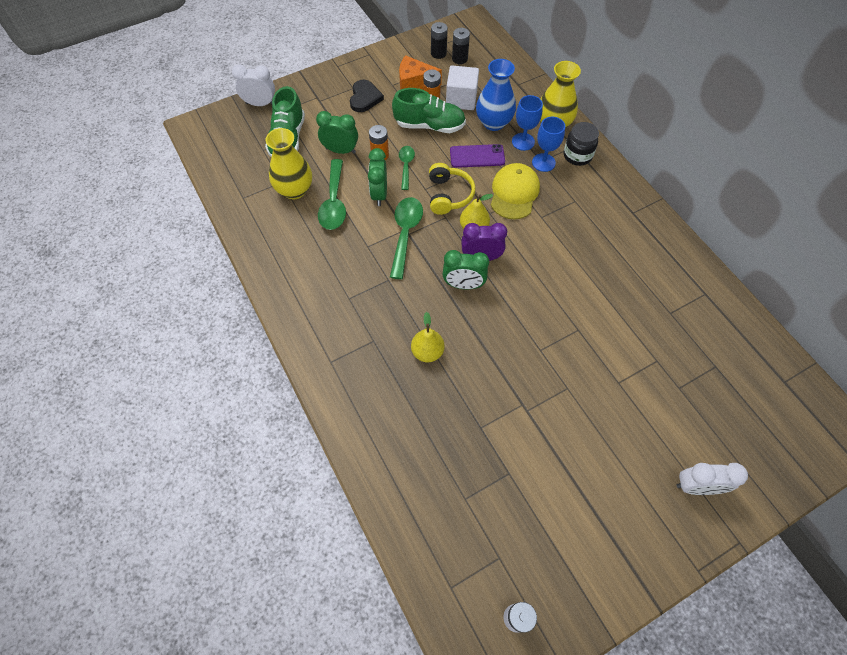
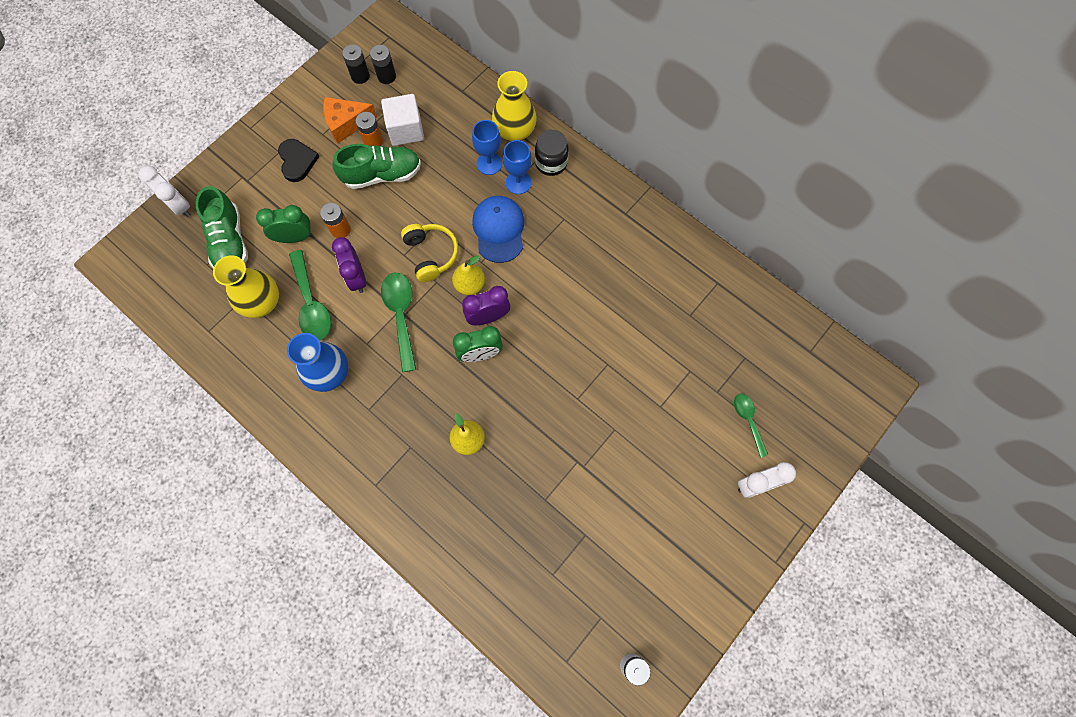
camera: 20 degrees left, 10 degrees up
(260, 104) = (179, 206): white clock -> white clock turned 60 degrees clockwise
(379, 194) = (357, 277): green clock -> purple clock
(406, 166) = (373, 233): green spoon -> green spoon (748, 420)
(477, 156) = (446, 197): purple phone -> none
(493, 123) = (450, 149): blue vase -> blue vase (329, 373)
(514, 193) = (499, 230): yellow cap -> blue cap

